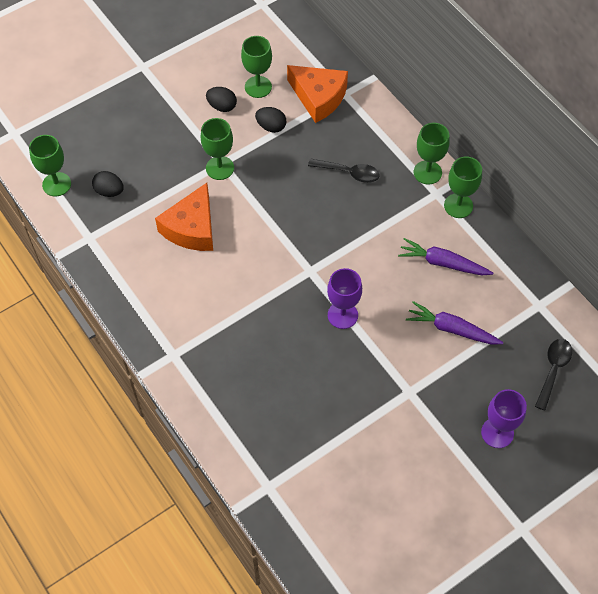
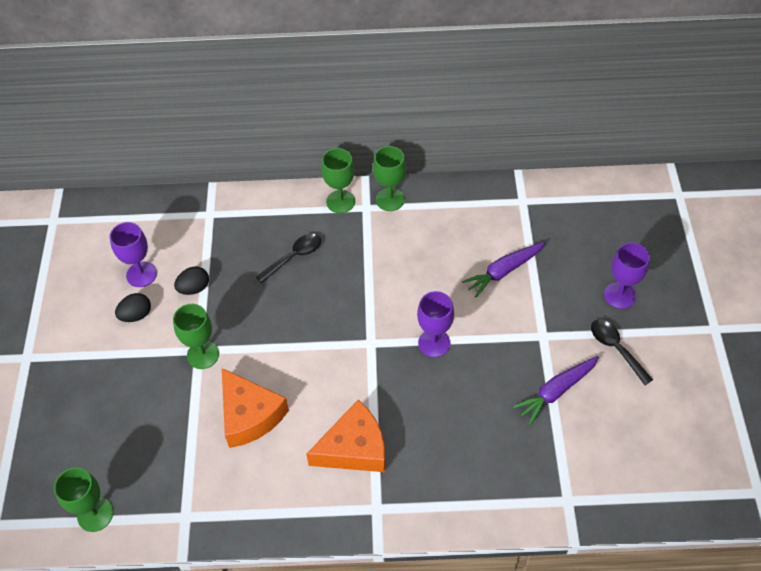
camera: 55 degrees left, 5 degrees down
(109, 191) = (146, 467): black egg -> none
(258, 87) = (141, 274): green goblet -> purple goblet
(319, 97) = (196, 235): orange cheese -> orange cheese (354, 448)
(443, 263) = (436, 241): purple carrot -> purple carrot (556, 391)
(553, 370) = (587, 226): black spoon -> black spoon (616, 349)

